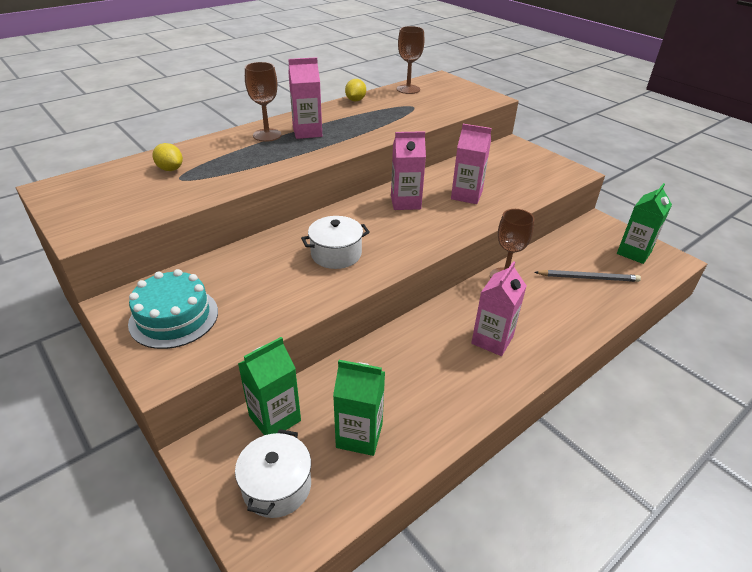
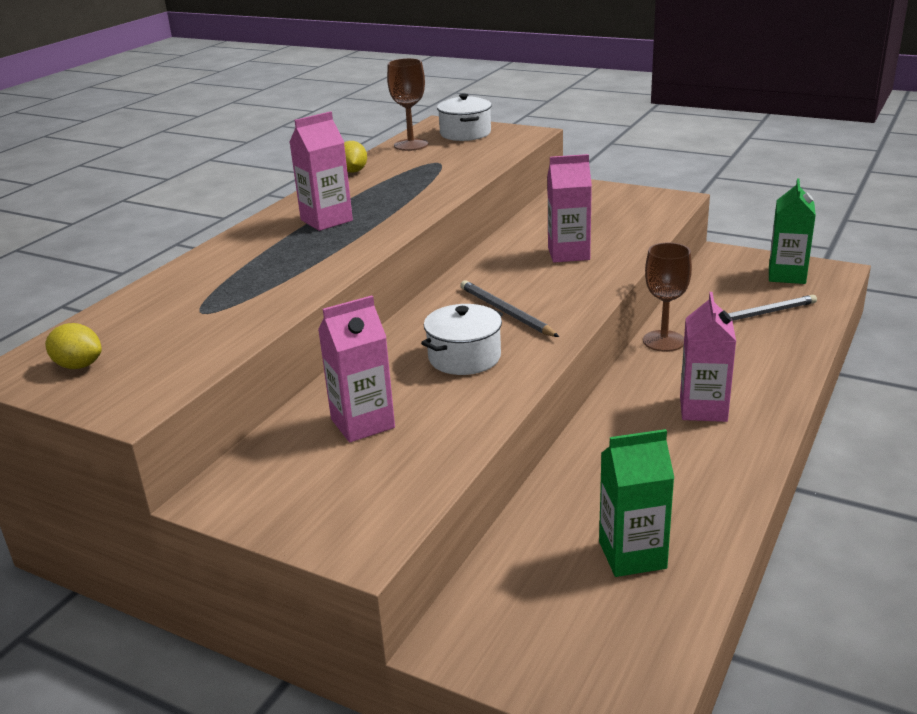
camera: 20 degrees left, 10 degrees down
(170, 169) = (176, 305): yellow lemon -> yellow lemon (78, 365)
(174, 317) = (313, 486): turquoise cake -> none
(267, 135) = (273, 236): brown goblet -> none
(275, 418) = (511, 575): green carton -> none
(277, 486) = (578, 641): white pot -> white pot (465, 133)
(389, 228) = (506, 312): none -> grey pencil
(405, 202) = (499, 280): pink carton -> pink carton (362, 423)

